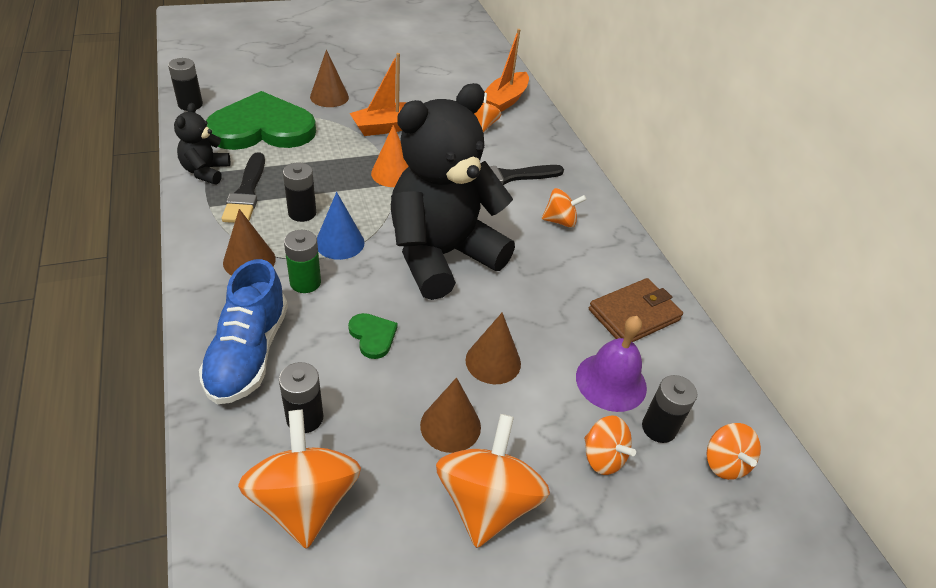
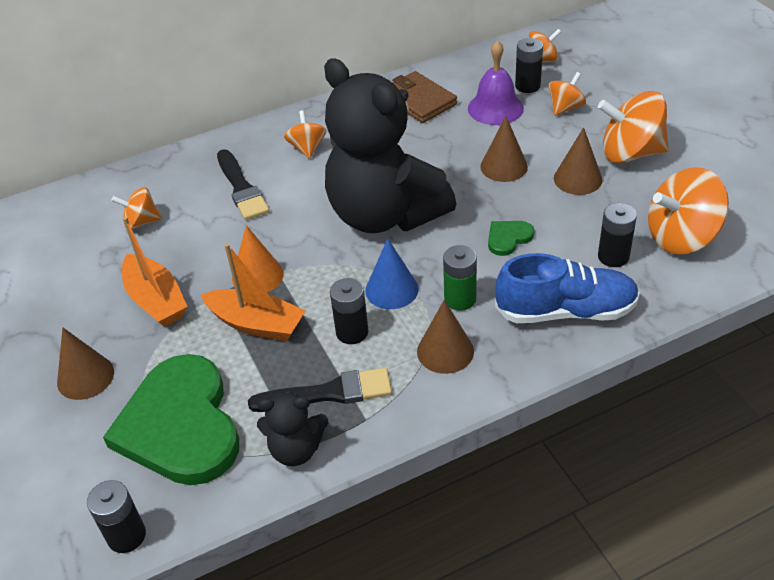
camera: 90 degrees left, 0 degrees up
(505, 100) = (78, 211): orange boat -> orange boat (256, 324)

